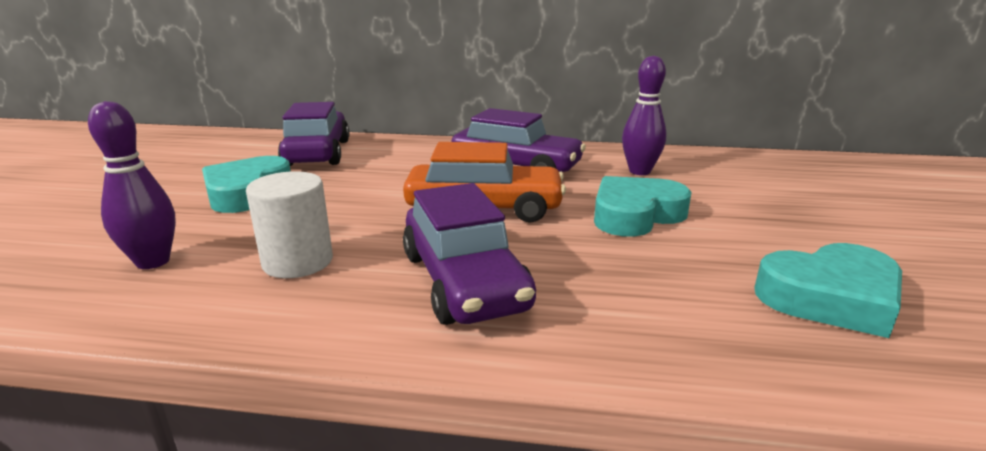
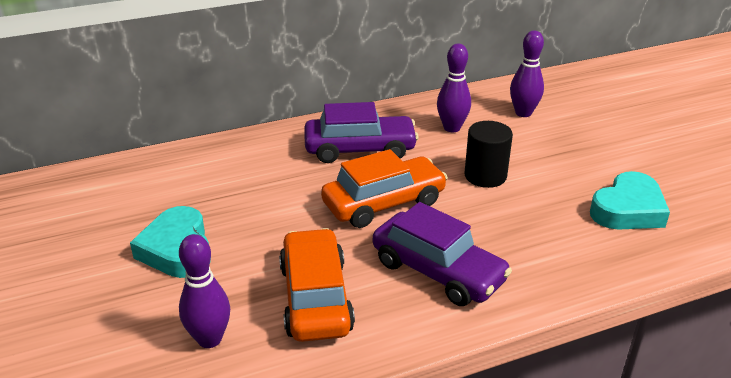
camera: 30 degrees left, 10 degrees up
(298, 262) = (315, 298): white cylinder -> orange car
(317, 153) = (171, 182): purple car -> none
(635, 215) = (485, 176): turquoise heart -> black cylinder
(747, 177) = (523, 113): none -> purple bowling pin

